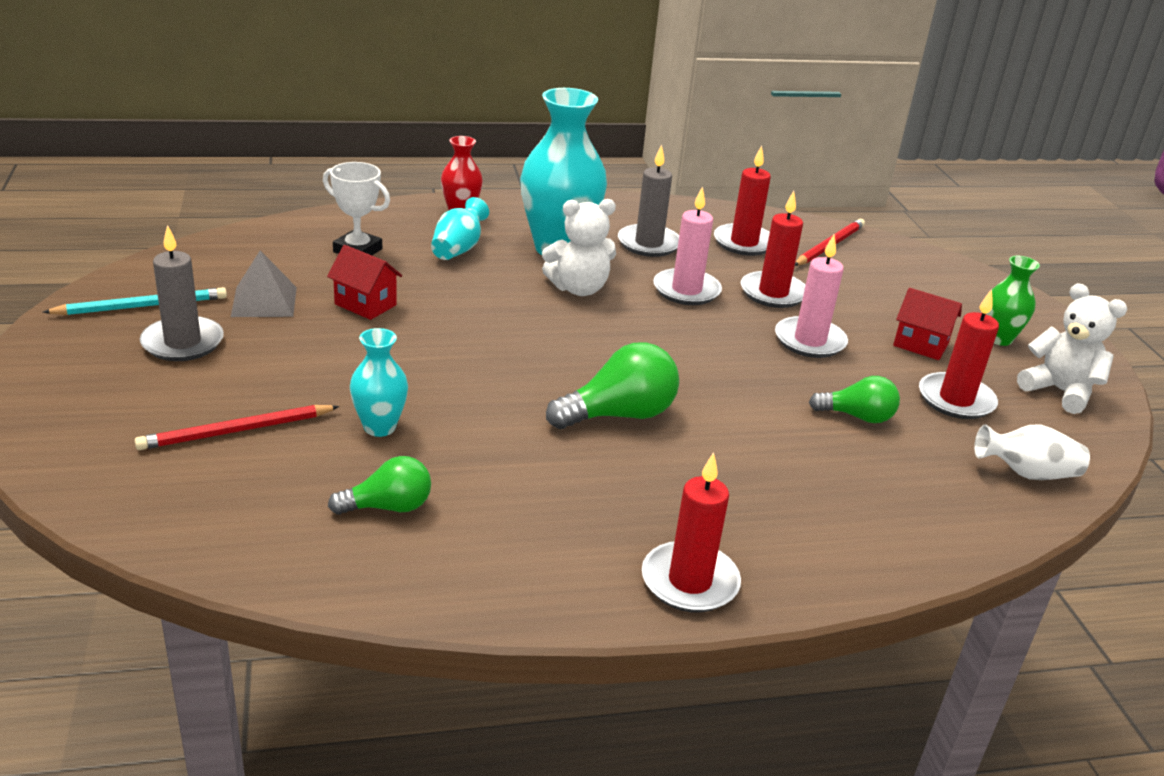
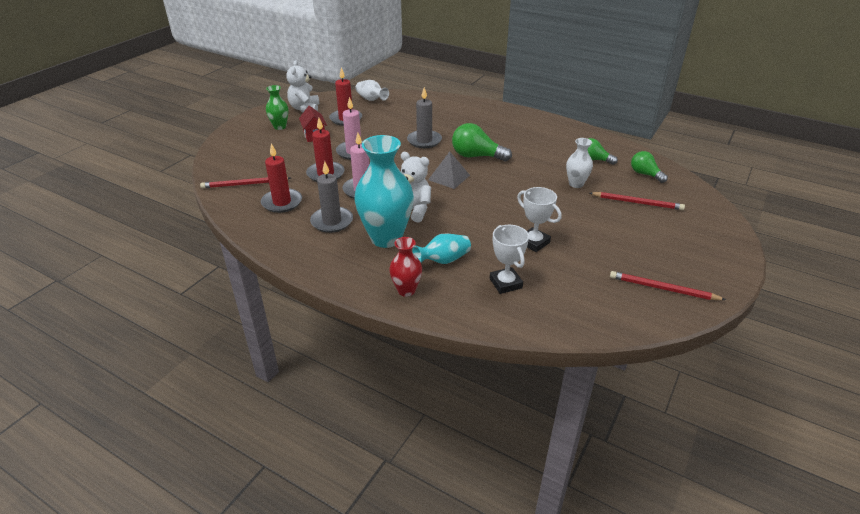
camera: 135 degrees left, 5 degrees up
(142, 306) = (663, 289): turquoise pencil -> red pencil
(183, 343) = (646, 255): grey candle -> grey candle (424, 141)
(264, 301) = (589, 265): grey pyramid -> grey pyramid (449, 177)
(365, 304) = (534, 242): red house -> white trophy
(379, 427) = (576, 184): turquoise vase -> white vase
(689, 581) = (517, 115): red candle -> none
(857, 416) = (391, 127): green light bulb -> green light bulb (645, 174)

